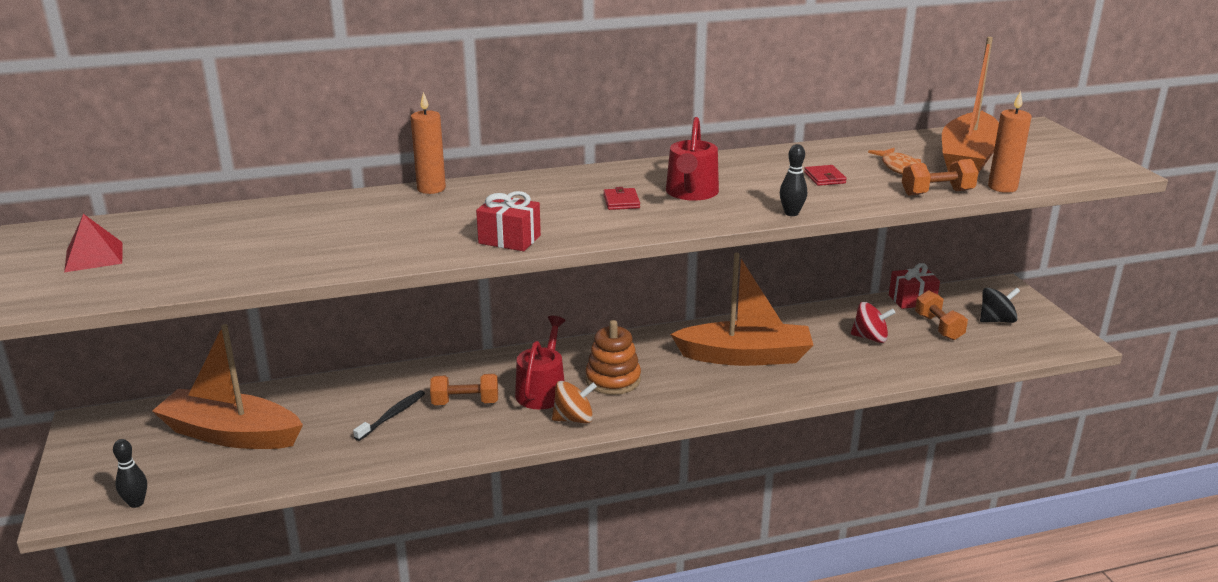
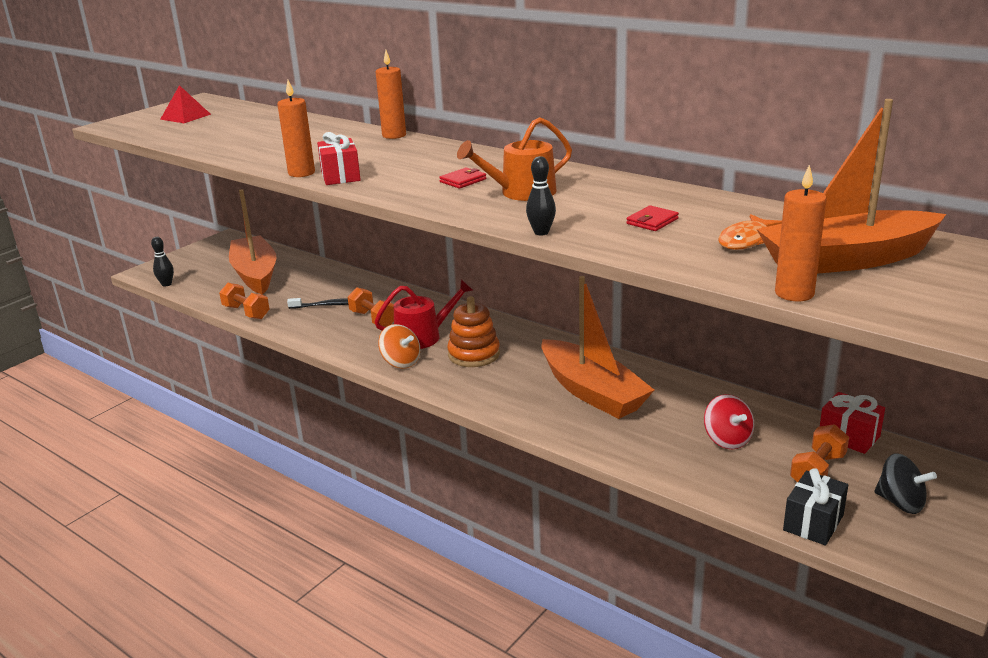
camera: 55 degrees right, 0 degrees up
(462, 252) = (301, 173): none -> orange candle
(691, 193) = (522, 192): red watering can -> orange watering can
(937, 193) = (711, 270): orange dumbbell -> orange dumbbell (246, 312)
(991, 355) = (813, 522): none -> black gift

